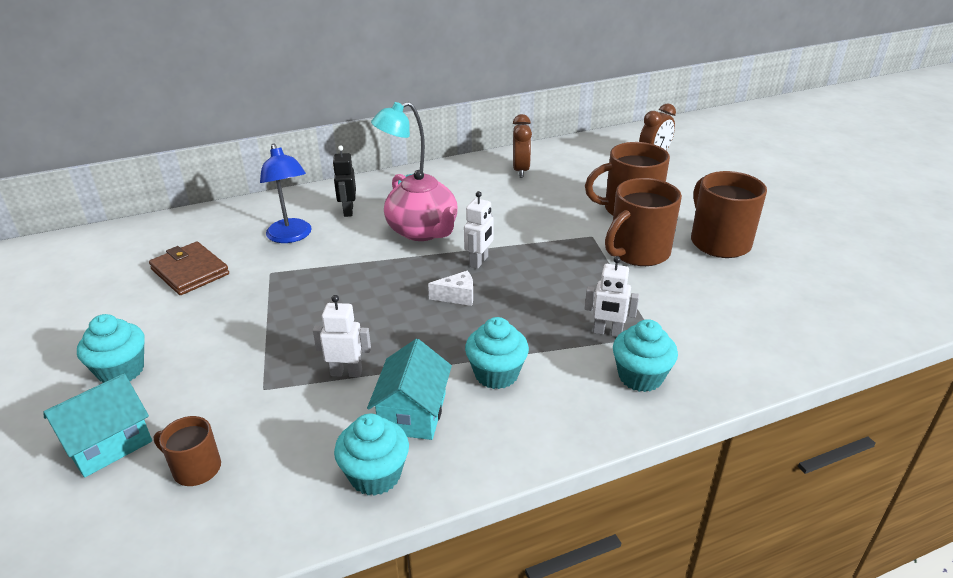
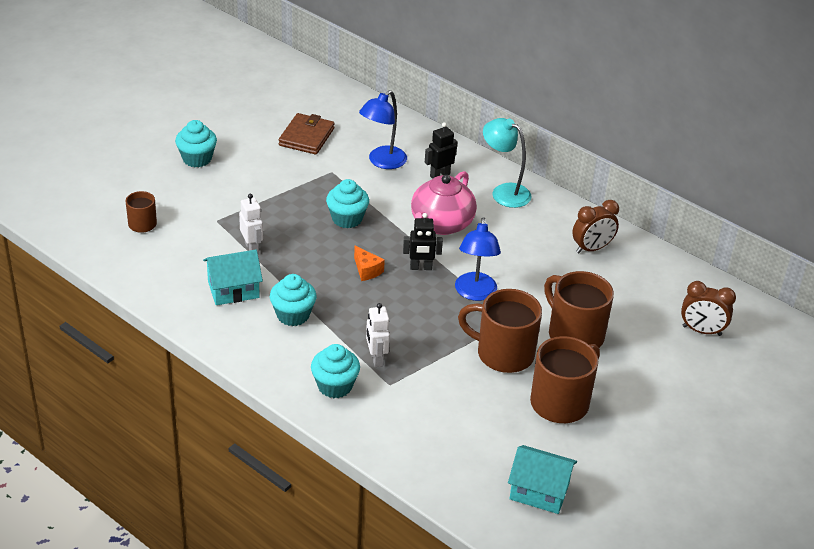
camera: 60 degrees right, 5 degrees up
(108, 443) = (141, 184): turquoise house -> turquoise house (539, 491)
(375, 475) = (175, 292): turquoise cupcake -> turquoise cupcake (347, 219)
(457, 296) = (367, 270): white cheese -> orange cheese
(479, 261) = (421, 267): white robot -> black robot
(540, 242) = (475, 293): none -> blue lamp

